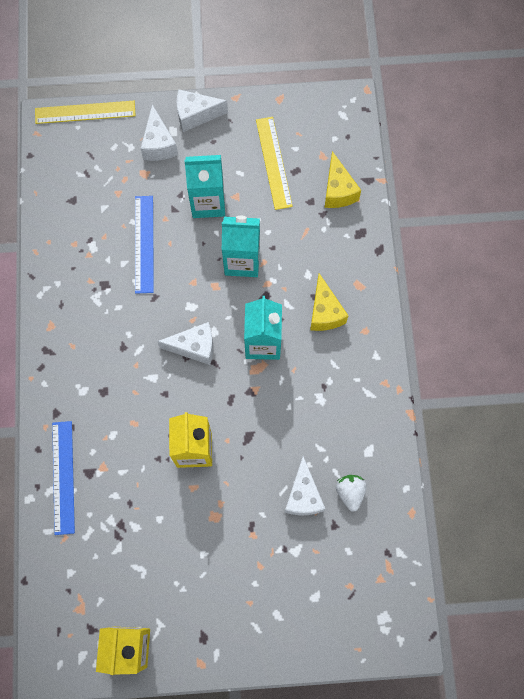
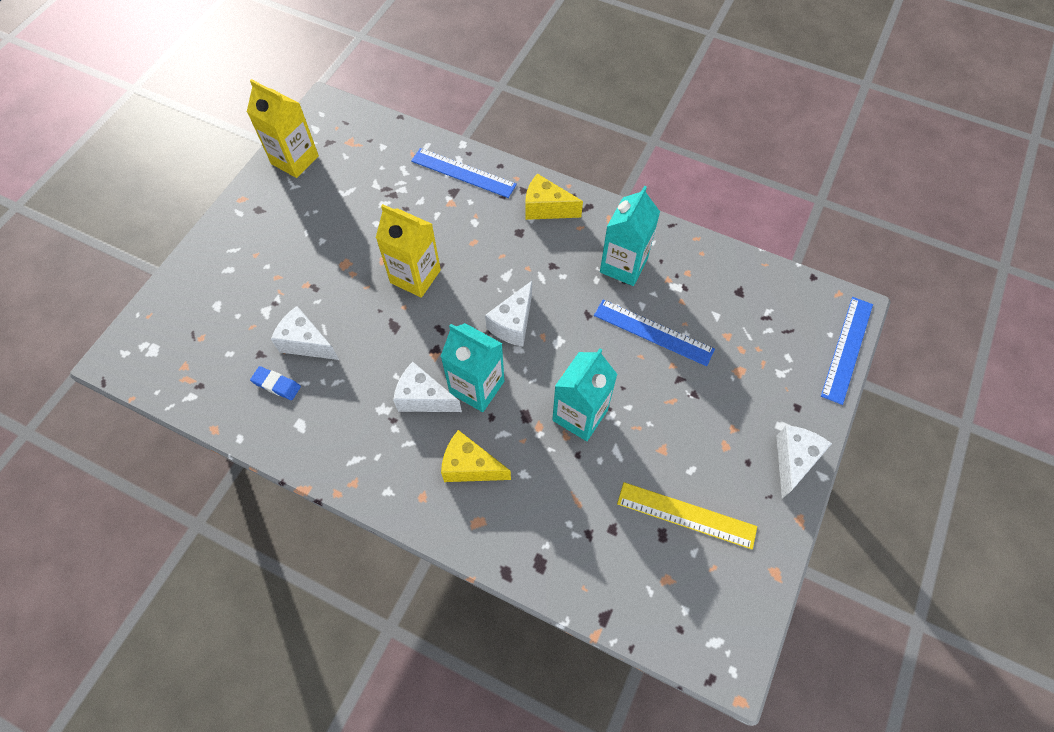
camera: 120 degrees right, 10 degrees down
(85, 112) = (847, 349): yellow ruler -> blue ruler
(158, 144) = (770, 402): white cheese -> white cheese (424, 398)
(208, 202) = (670, 417): turquoise carton -> turquoise carton (623, 265)
(338, 191) = (609, 570): yellow cheese -> yellow cheese (546, 208)
(350, 492) = (276, 384): white strawberry -> blue eraser

